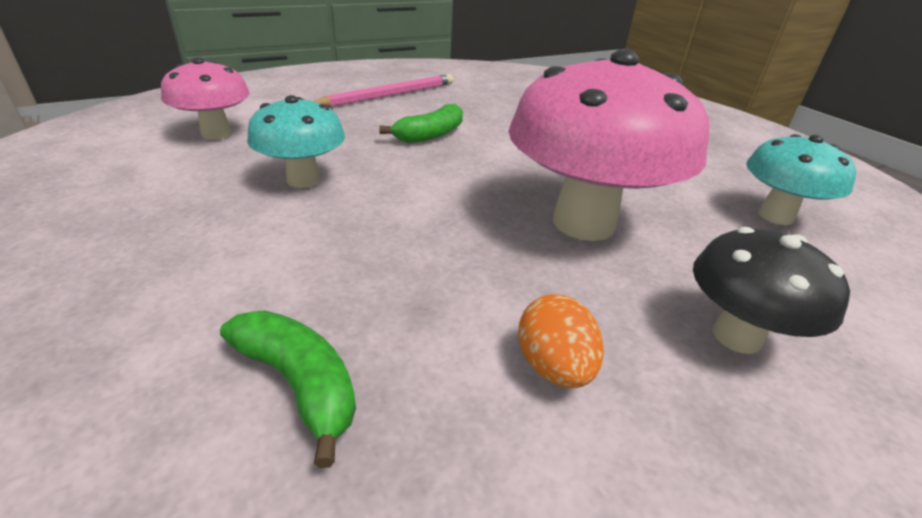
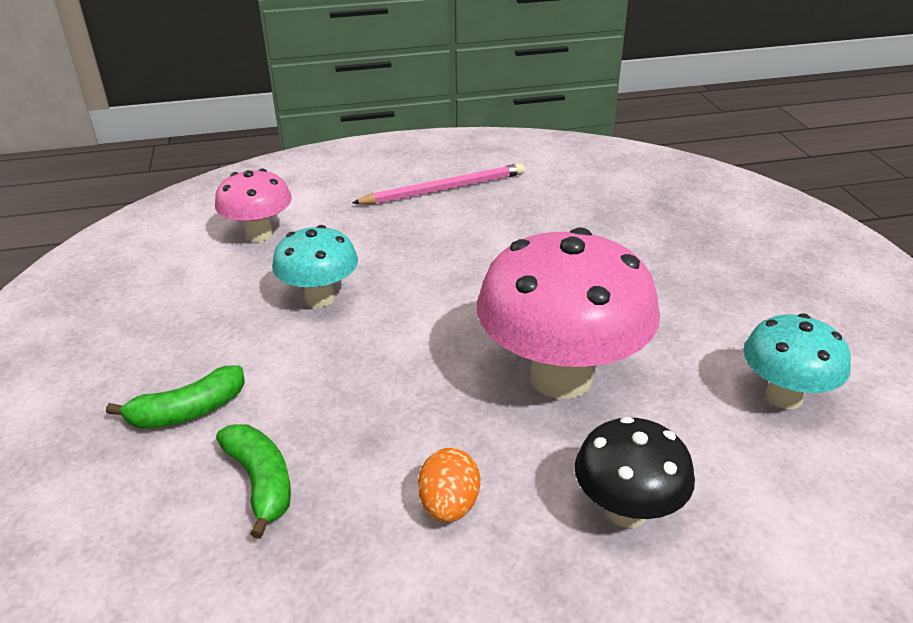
camera: 20 degrees right, 0 degrees up
(430, 135) = (463, 250): green banana -> green banana (188, 411)

